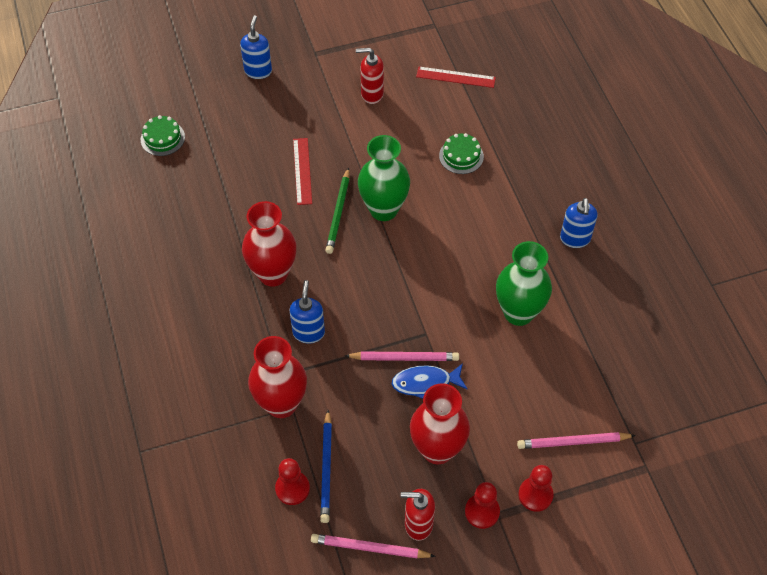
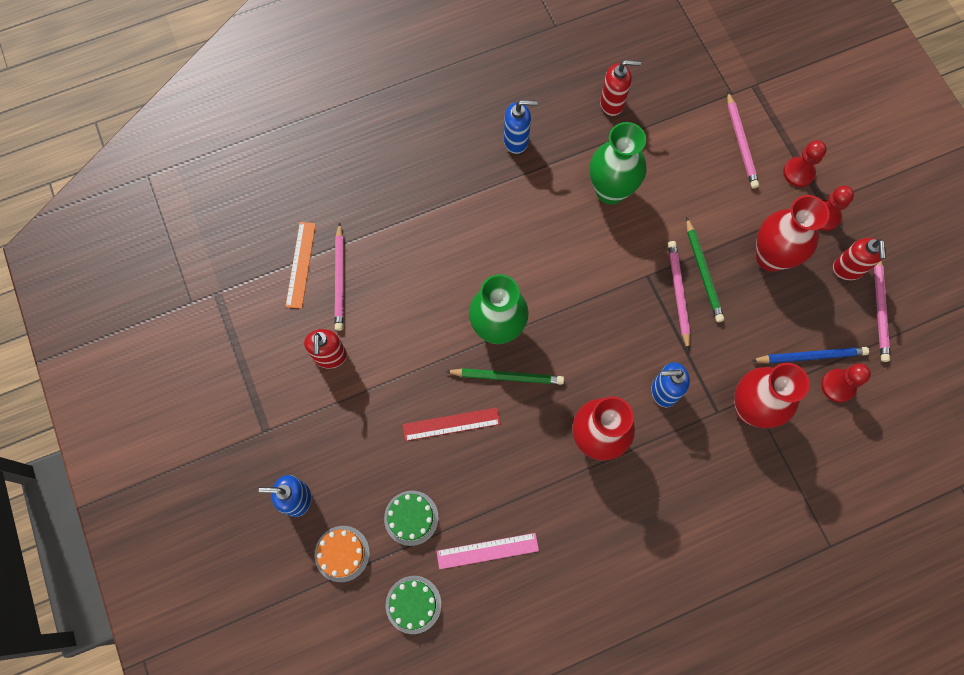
camera: 95 degrees left, 15 degrees up
(193, 188) = (487, 551): none -> pink ruler
(211, 96) = (342, 553): none -> orange cake
(425, 383) = (703, 272): blue fish -> green pencil
(440, 102) = (340, 279): none -> pink pencil
(455, 77) = (301, 264): red ruler -> orange ruler
(461, 156) = (417, 253): green cake -> green cake (411, 518)
(619, 325) = (612, 103): none -> red soap dispenser

